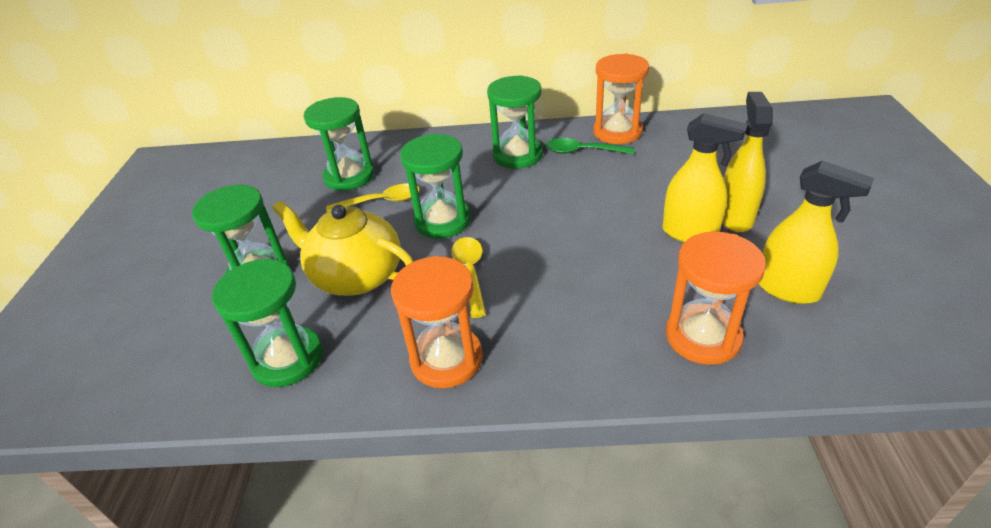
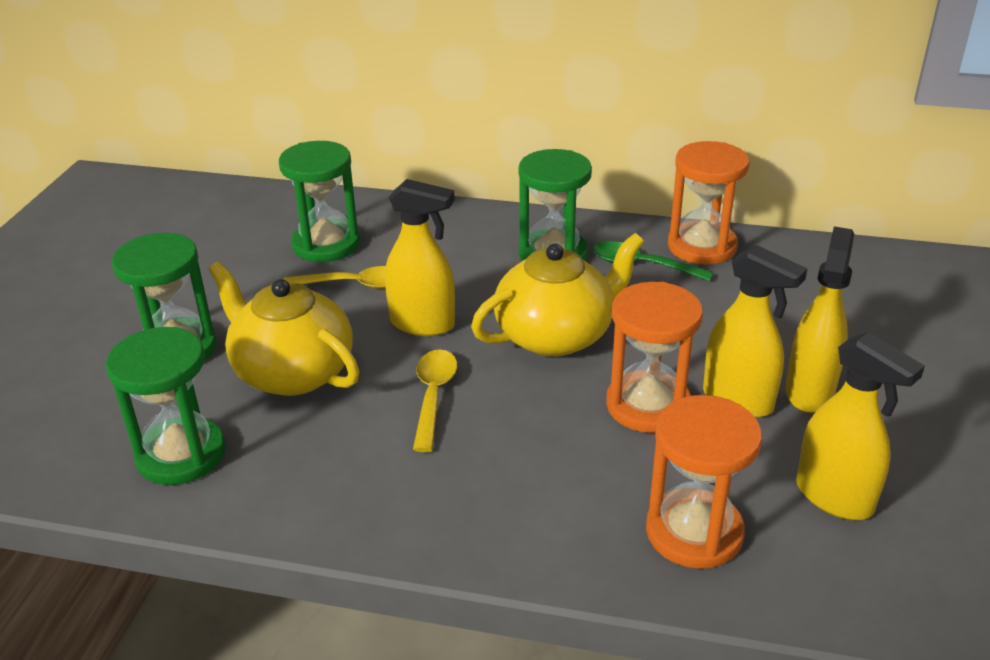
camera: 10 degrees right, 5 degrees down
(442, 221) = (423, 324): green hourglass -> yellow spray bottle
(446, 359) = (366, 493): orange hourglass -> orange hourglass (648, 405)
(542, 211) = (556, 335): none -> yellow teapot

